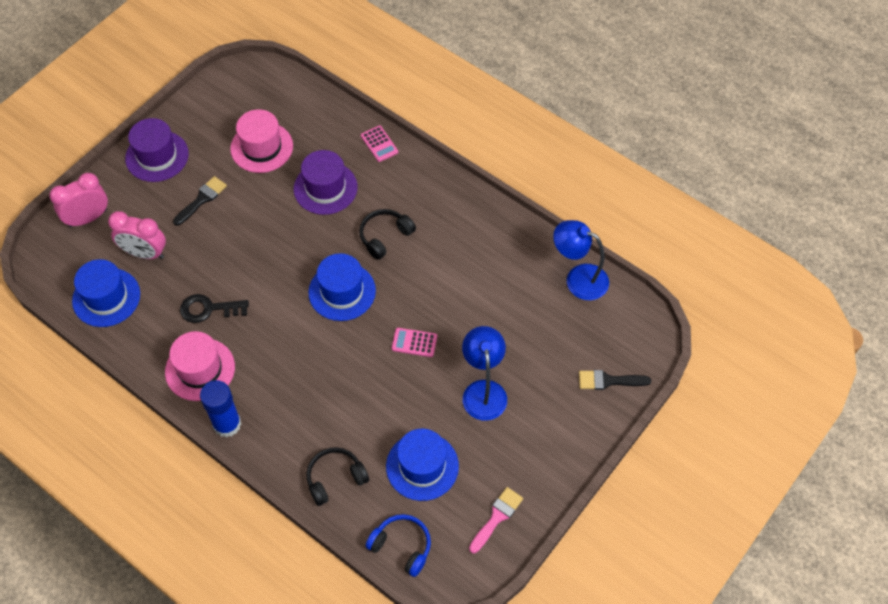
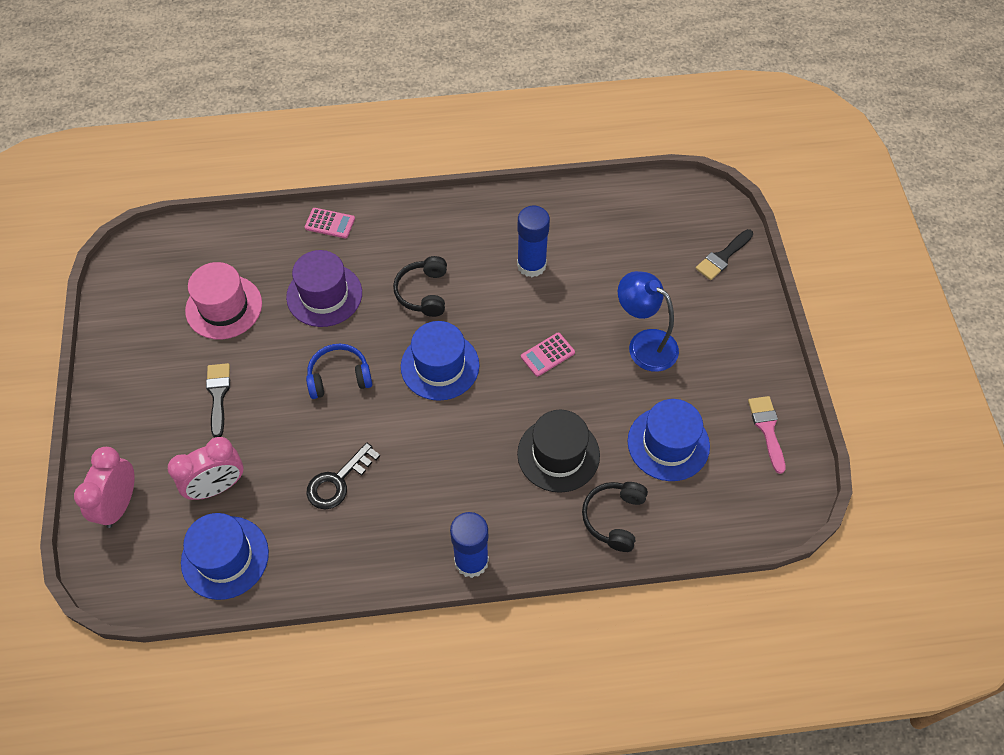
camera: 45 degrees left, 0 degrees up
(157, 156) = (127, 393): purple hat -> none
(200, 369) = (391, 538): pink hat -> none
(348, 409) = (558, 454): none -> black hat
(402, 546) = (727, 519): blue headphones -> blue headphones (339, 377)
(472, 276) = (531, 265): none -> blue glue stick
(578, 278) = (613, 201): blue lamp -> none

